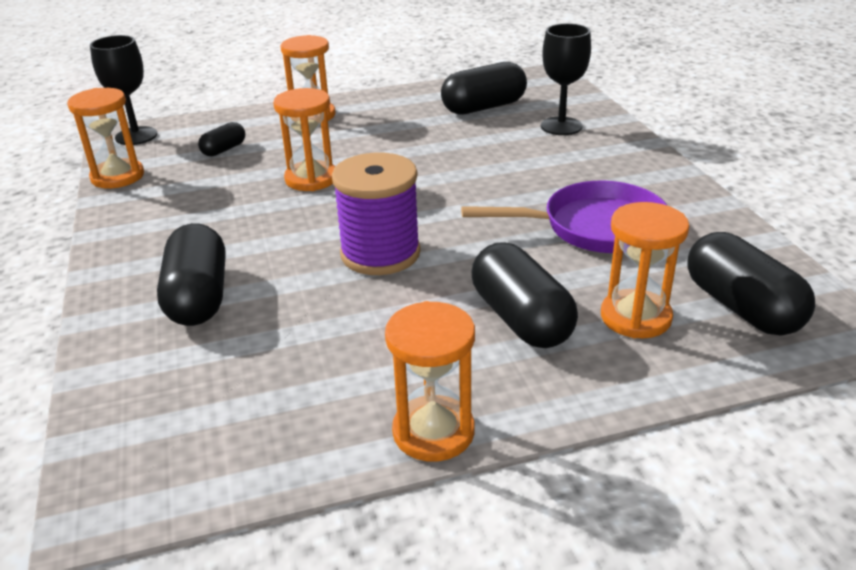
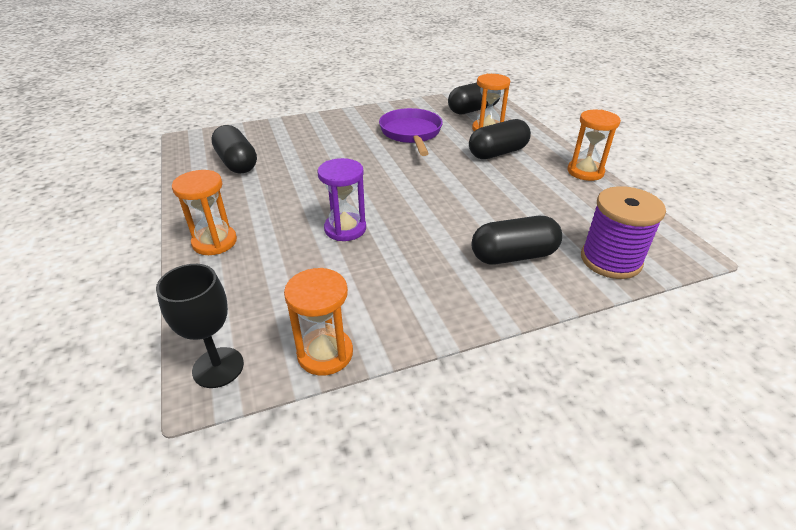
camera: 95 degrees left, 5 degrees up
(224, 150) = (277, 286): black capsule -> none
(311, 179) = (345, 229): orange hourglass -> purple hourglass
(380, 254) = (447, 193): purple spool -> purple spool (610, 260)
(561, 126) = (281, 138): black goblet -> none

